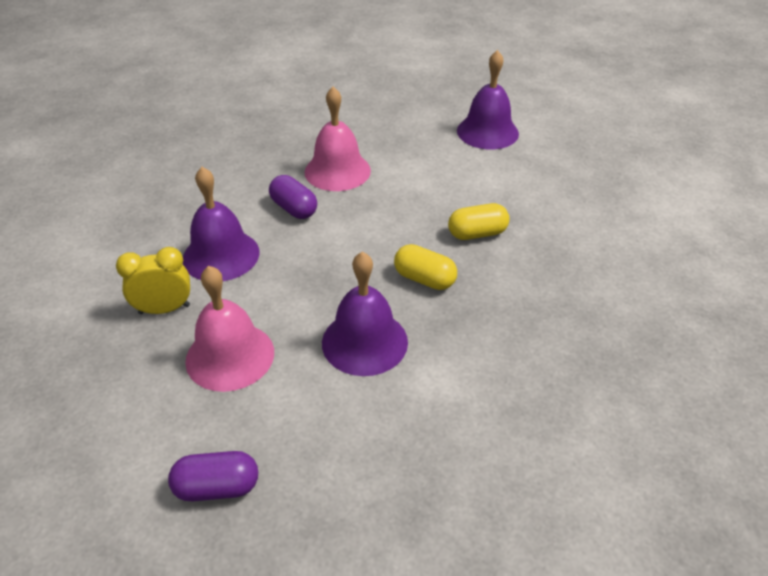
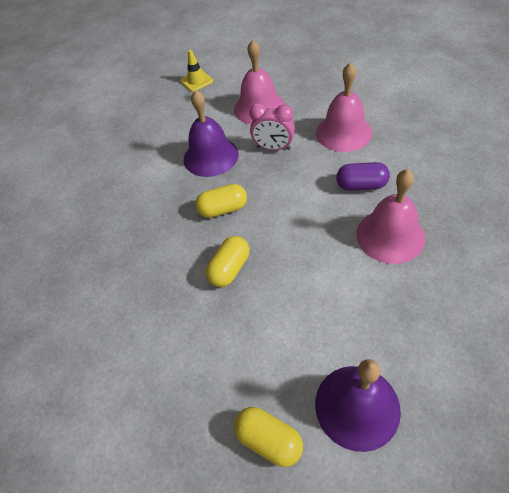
camera: 140 degrees right, 10 degrees up
(164, 309) = (318, 97): yellow clock -> none
(217, 487) = (196, 81): purple capsule -> yellow traffic cone
(221, 255) = (343, 132): purple bell -> pink bell
(298, 295) = (273, 148): none -> pink clock
(554, 150) = (269, 440): none -> yellow capsule

